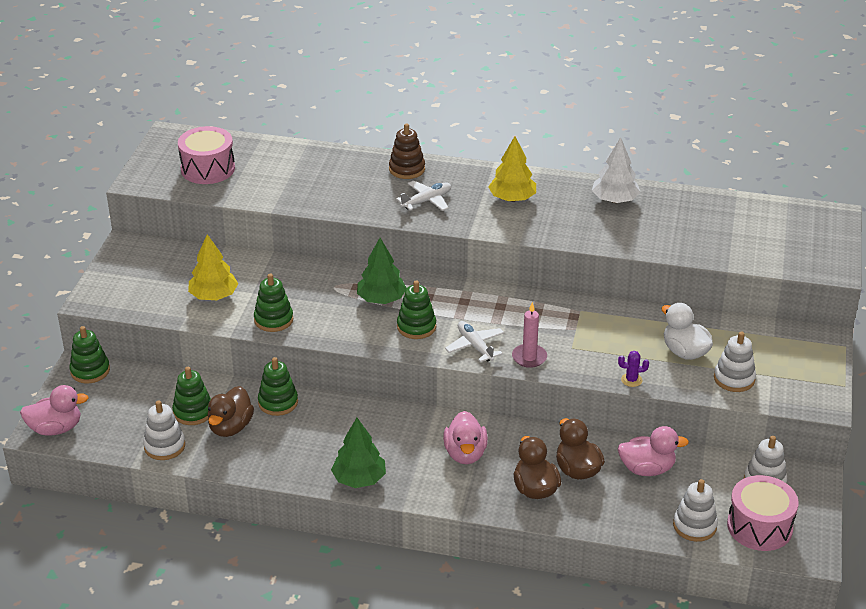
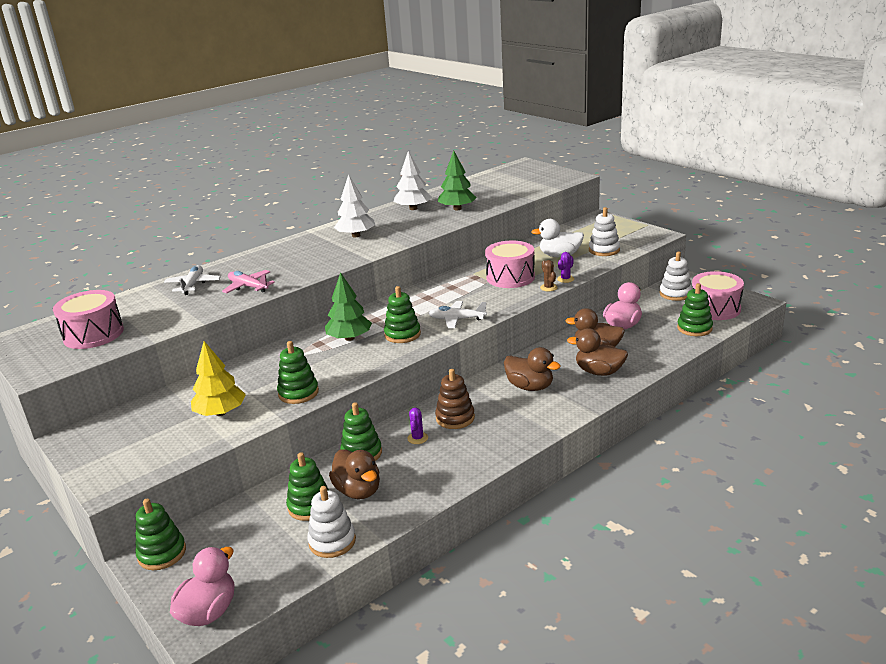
camera: 50 degrees left, 10 degrees down
(325, 423) = (417, 438): none -> purple cactus
(351, 197) = (248, 287): none -> pink plane
(359, 479) = (503, 445): green tree -> green tree (457, 209)
(407, 169) = (257, 259): brown stacking toy -> brown stacking toy (455, 418)
(427, 201) = (305, 262): white plane -> white plane (193, 285)
(465, 454) = (530, 387): pink duck -> brown duck
(512, 198) = (356, 235): yellow tree -> white tree
(529, 357) = (496, 304): pink candle -> none
(597, 340) = (510, 277): none -> pink drum
(600, 376) = (548, 287): none -> brown cactus
(694, 526) = (694, 328): white stacking toy -> green stacking toy

